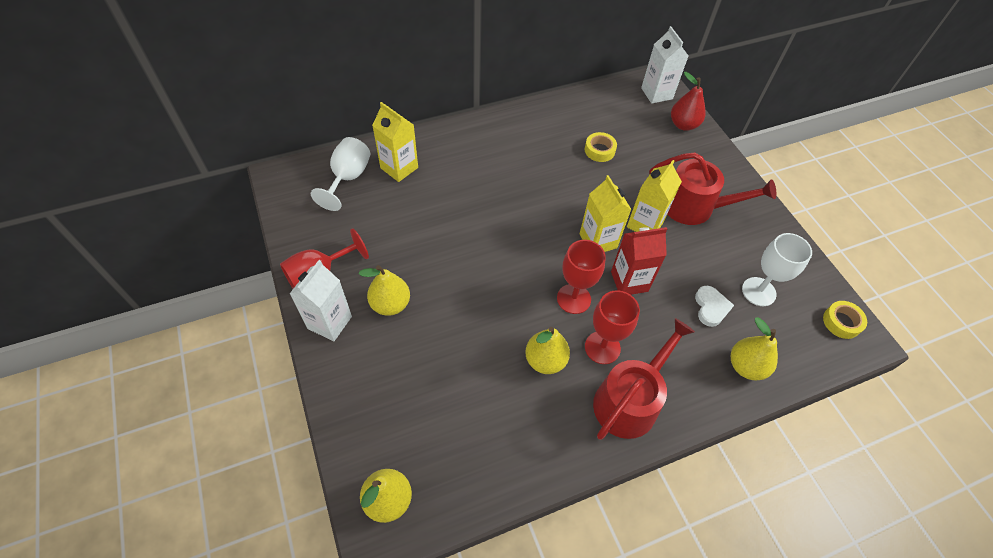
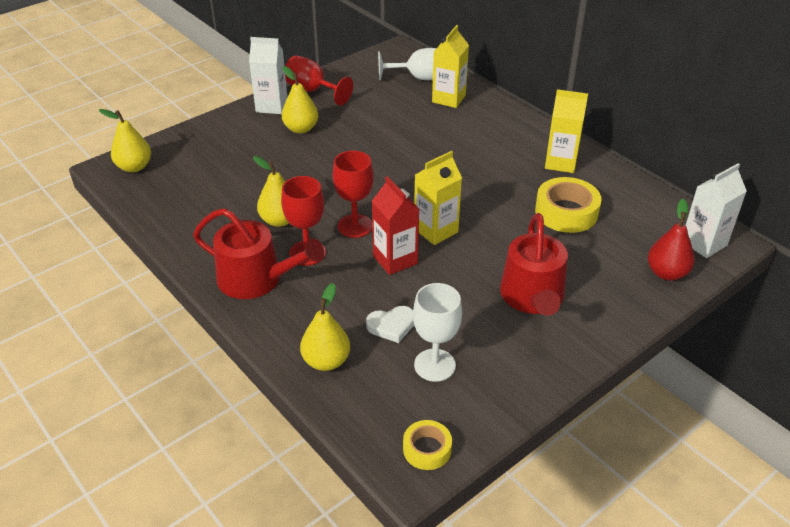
camera: 75 degrees right, 15 degrees down
(599, 150) = (566, 212): yellow tape -> yellow tape, size x1.71
(645, 224) = (479, 261): yellow carton -> yellow carton (561, 163)

